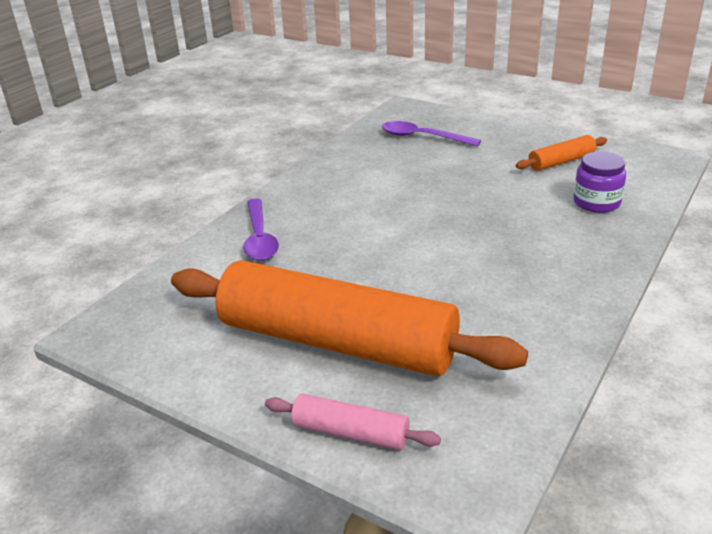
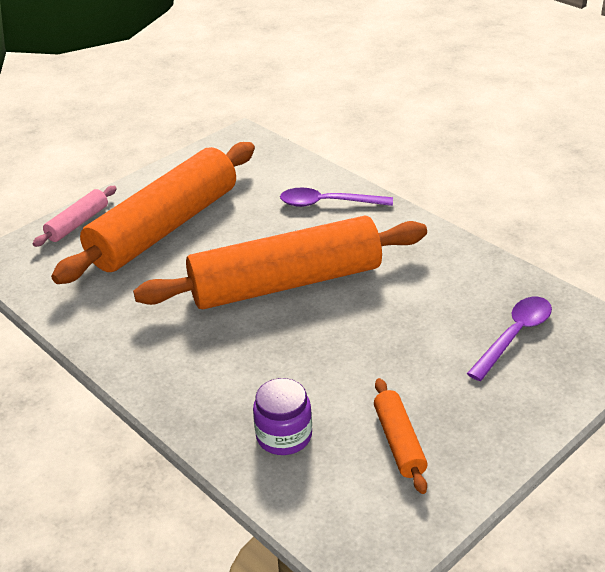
camera: 105 degrees right, 5 degrees up
(406, 237) = (286, 282): none -> orange rolling pin

